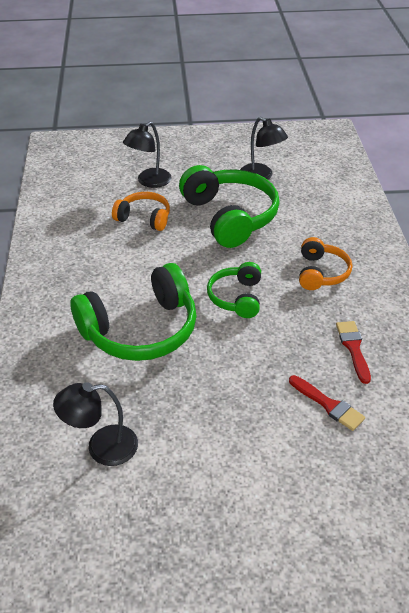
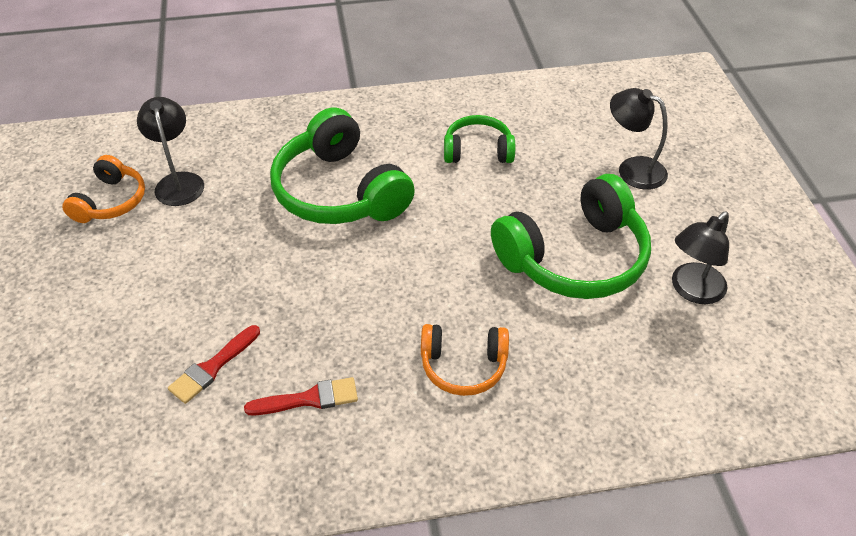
camera: 85 degrees right, 5 degrees up
(144, 218) = (548, 173): orange headphones -> orange headphones (111, 201)
(236, 297) = (401, 272): green headphones -> green headphones (478, 151)

